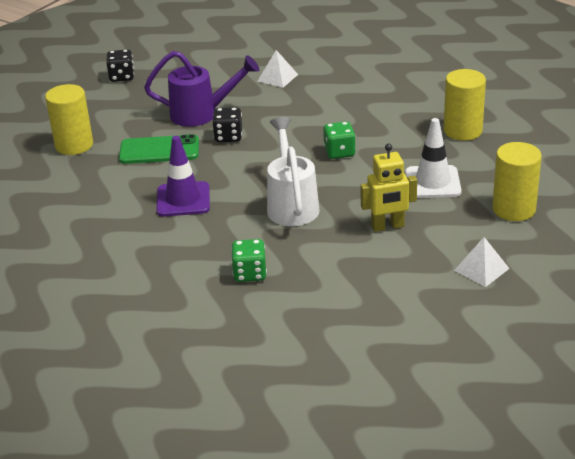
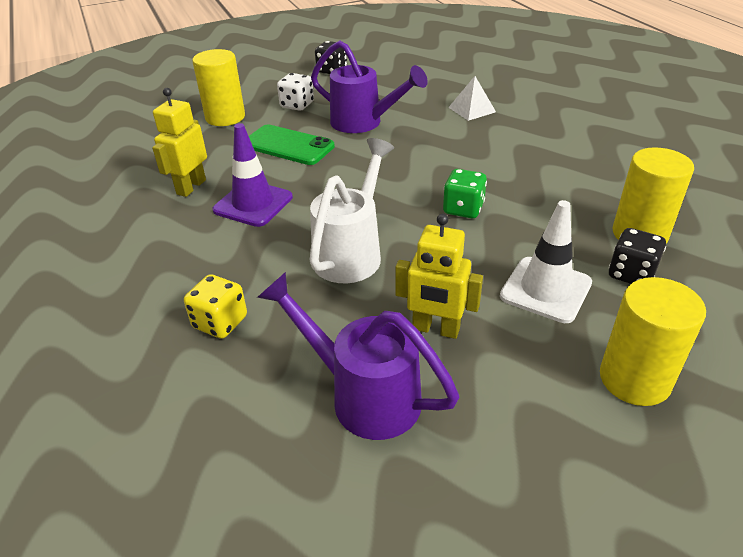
camera: 30 degrees right, 5 degrees up
(117, 205) = (191, 187): none -> yellow robot
(126, 116) = (297, 105): none -> white dice
(228, 137) = (365, 153): black dice -> black dice (631, 274)
(250, 273) = (220, 322): green dice -> yellow dice
(377, 272) = (362, 394): none -> purple watering can
(481, 269) = (510, 463): white pyramid -> none

